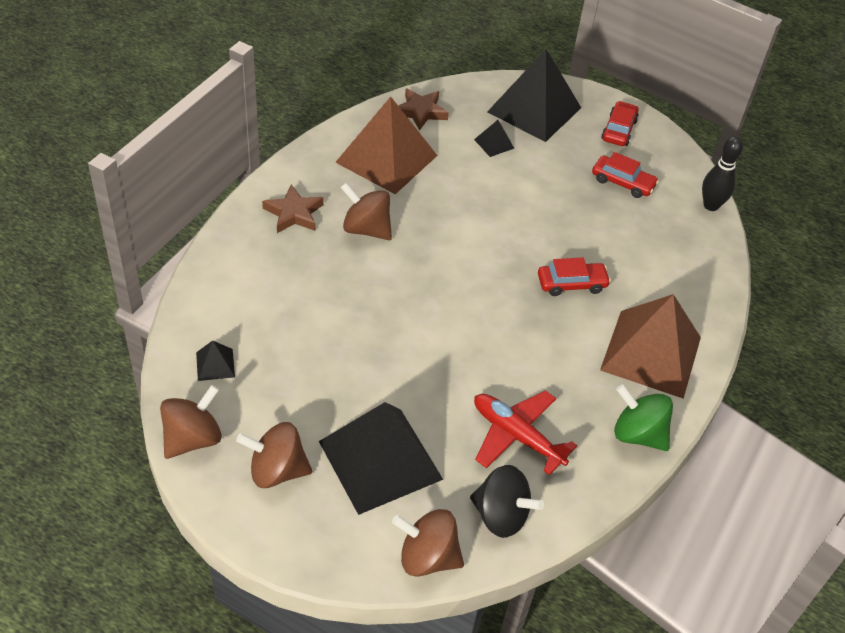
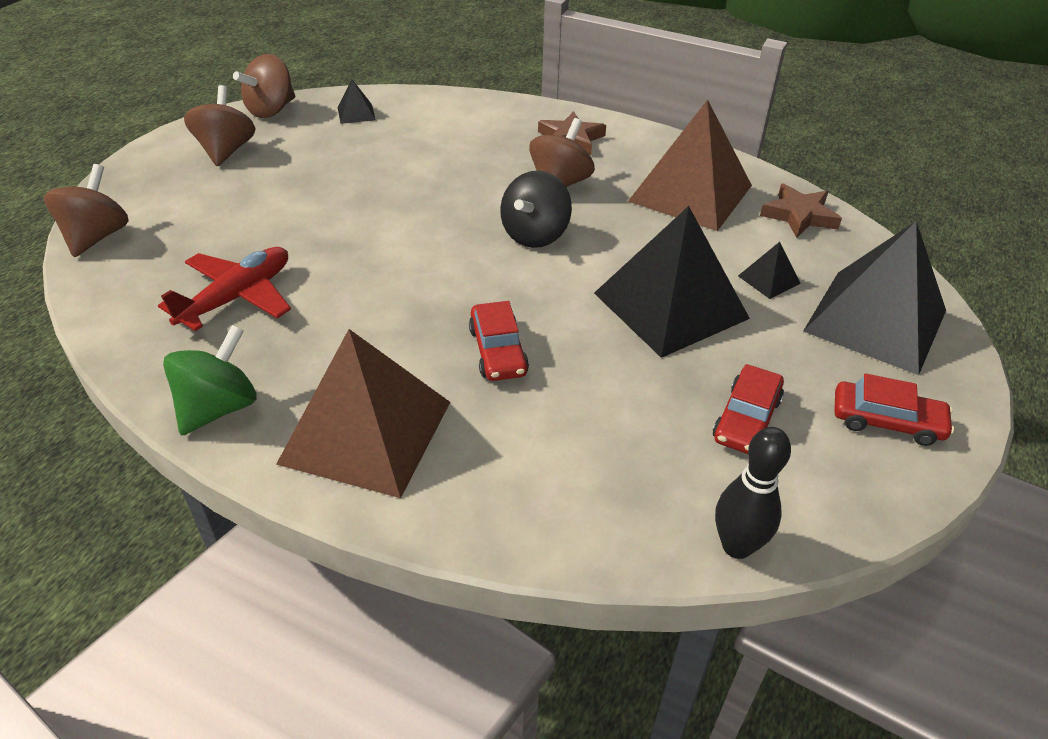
camera: 90 degrees right, 5 degrees down
(193, 439) = (271, 110): brown spinning top -> brown spinning top turned 90 degrees clockwise
(380, 460) = (225, 205): black pyramid -> black pyramid (670, 305)
(501, 516) = (129, 285): black spinning top -> black spinning top (535, 235)

